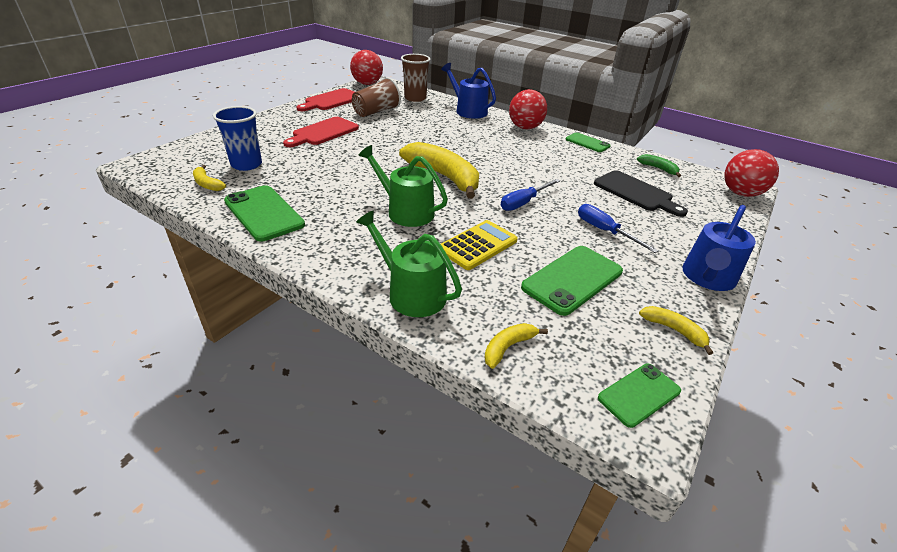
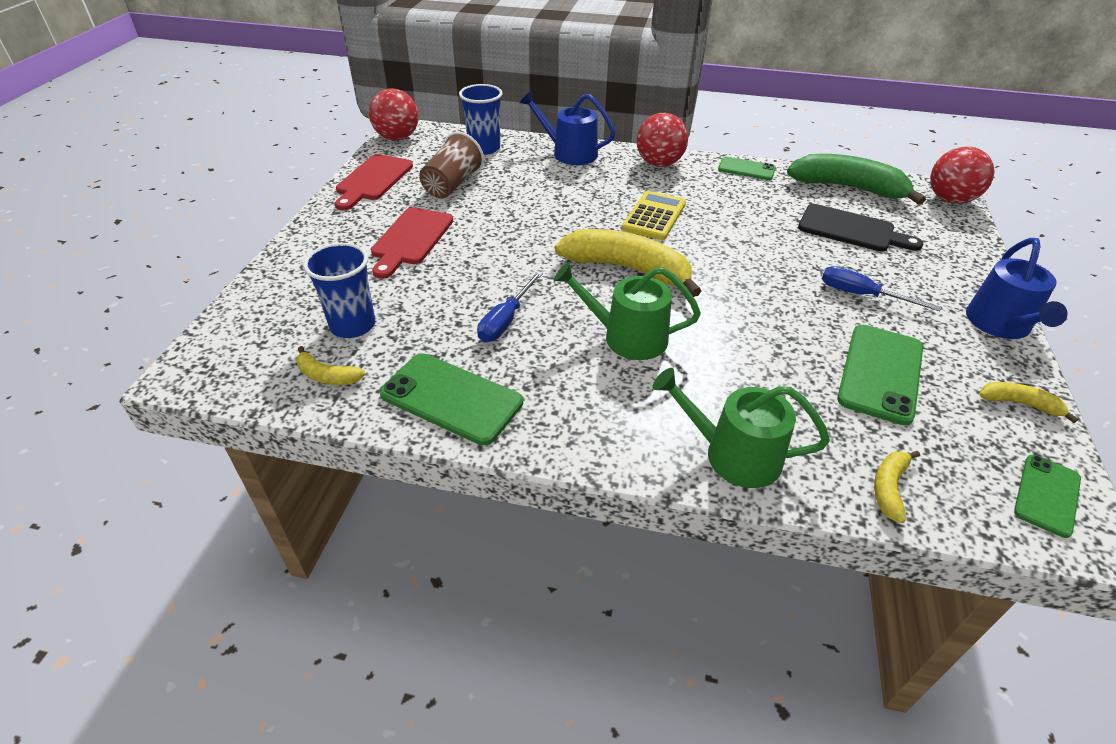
camera: 20 degrees left, 5 degrees up
(415, 98) = (484, 148): brown cup -> blue cup
(477, 245) = (748, 360): yellow calculator -> yellow calculator (654, 216)
(523, 202) = (748, 281): blue screwdriver -> blue screwdriver (506, 320)
(658, 169) = (848, 188): green banana -> green banana, size x2.18

